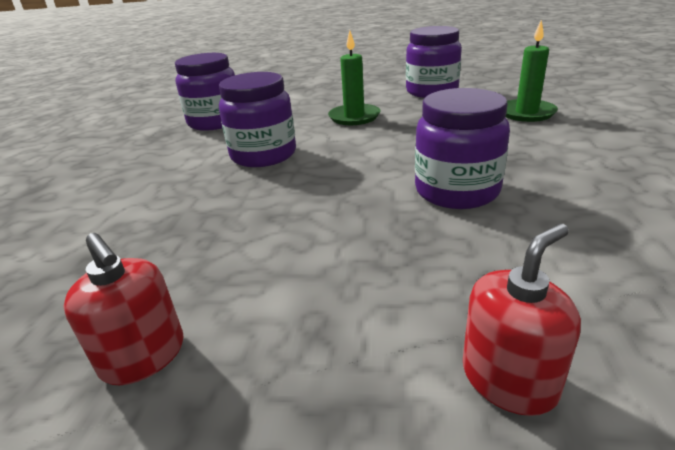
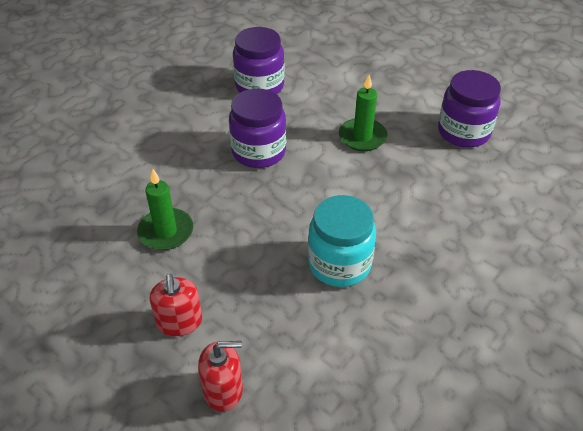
camera: 30 degrees right, 15 degrees up
(143, 356) = (94, 283): red soap dispenser -> red soap dispenser (179, 322)
(457, 191) = (339, 264): purple jar -> turquoise jar
(526, 113) = (499, 209): green candle -> green candle (166, 231)

